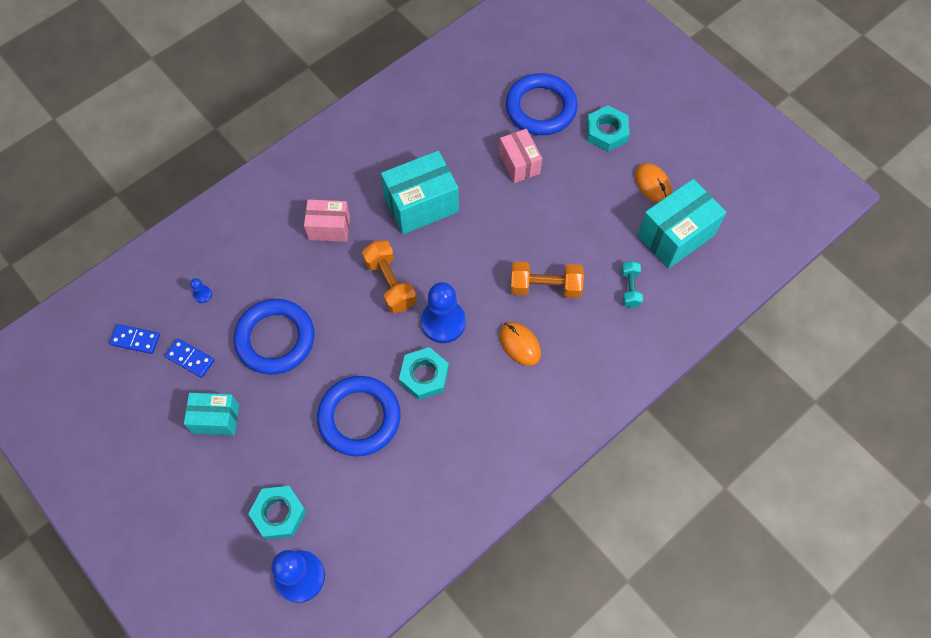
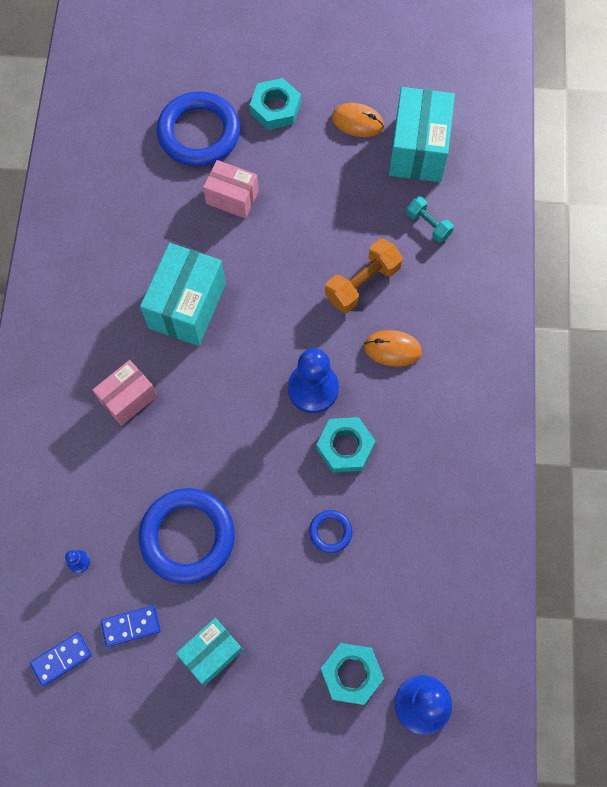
camera: 45 degrees left, 5 degrees up
(359, 418) = (330, 532): blue ring -> blue ring, size x0.45
(390, 283) = (234, 397): orange dumbbell -> none

